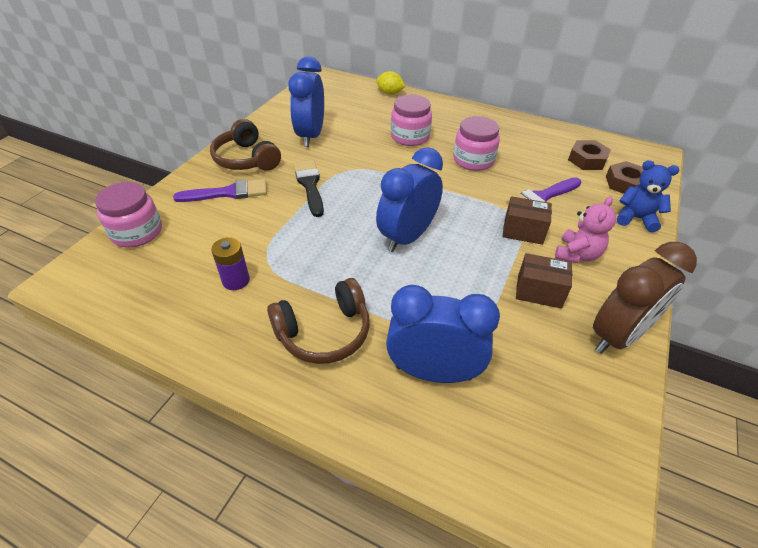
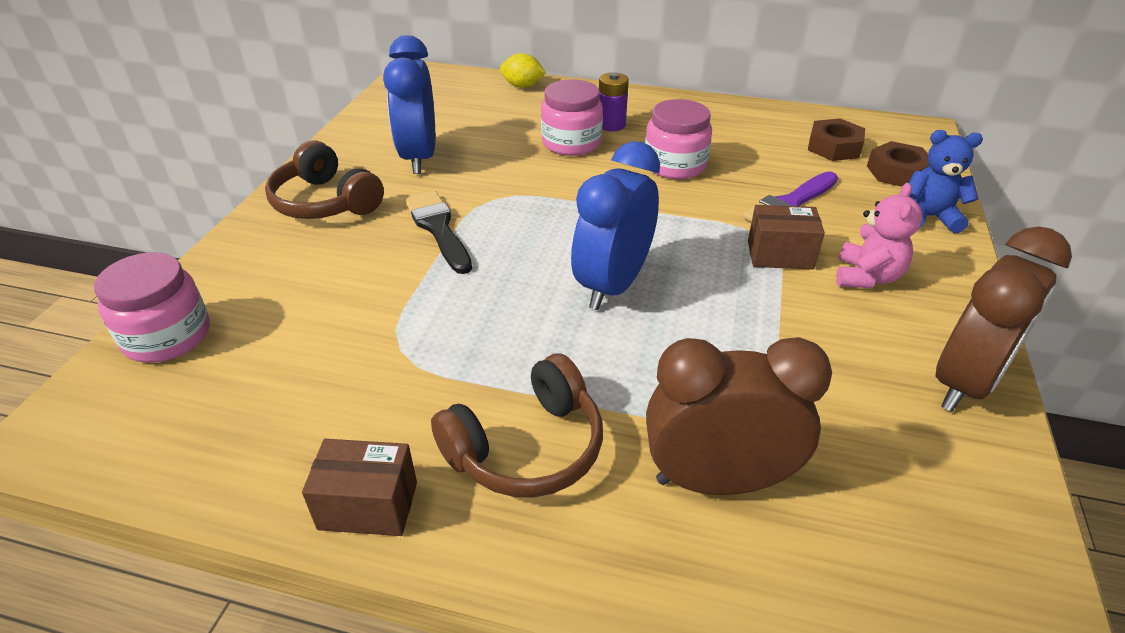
camera: 10 degrees left, 5 degrees down
(228, 193) = (308, 256): purple brush -> none
(236, 280) = (358, 388): purple battery -> purple battery (611, 125)
(433, 372) = (717, 480): blue clock -> brown clock
(539, 292) = (832, 337): brown box -> brown box (368, 505)

